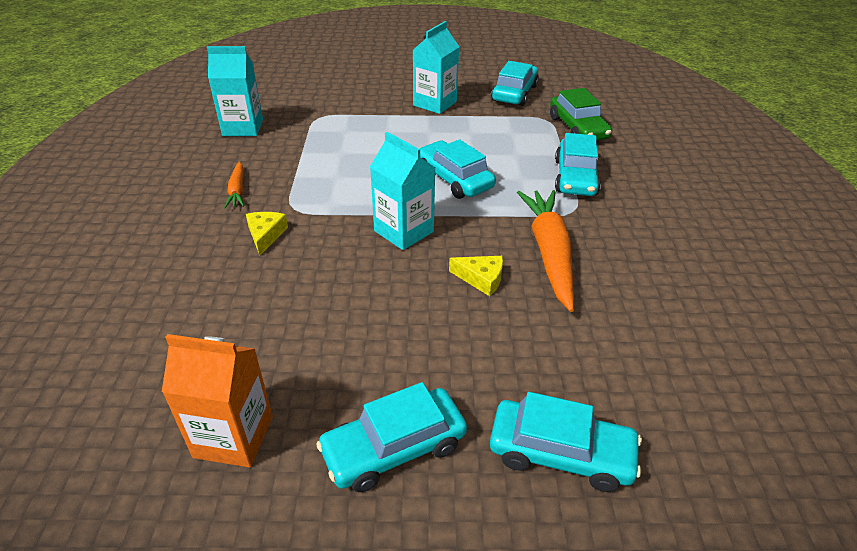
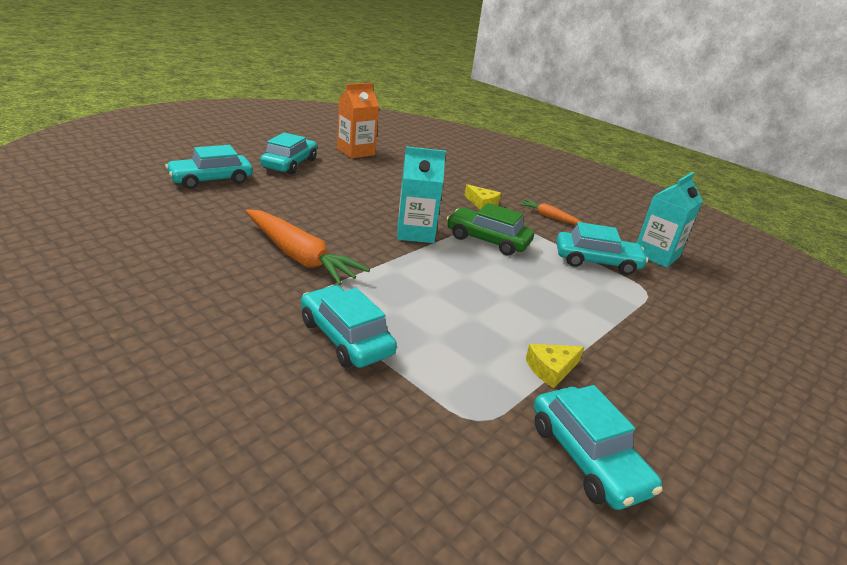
camera: 130 degrees right, 10 degrees down
(435, 103) = (616, 368): turquoise carton -> none
(454, 179) = (446, 283): turquoise car -> turquoise car (596, 261)
(481, 279) = (328, 226): yellow cheese -> yellow cheese (551, 369)
(577, 128) = (423, 427): green car -> green car (487, 240)

